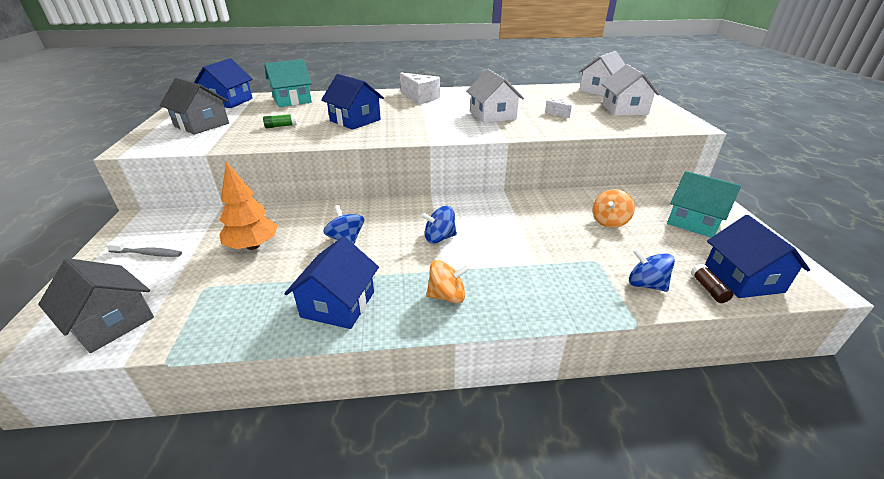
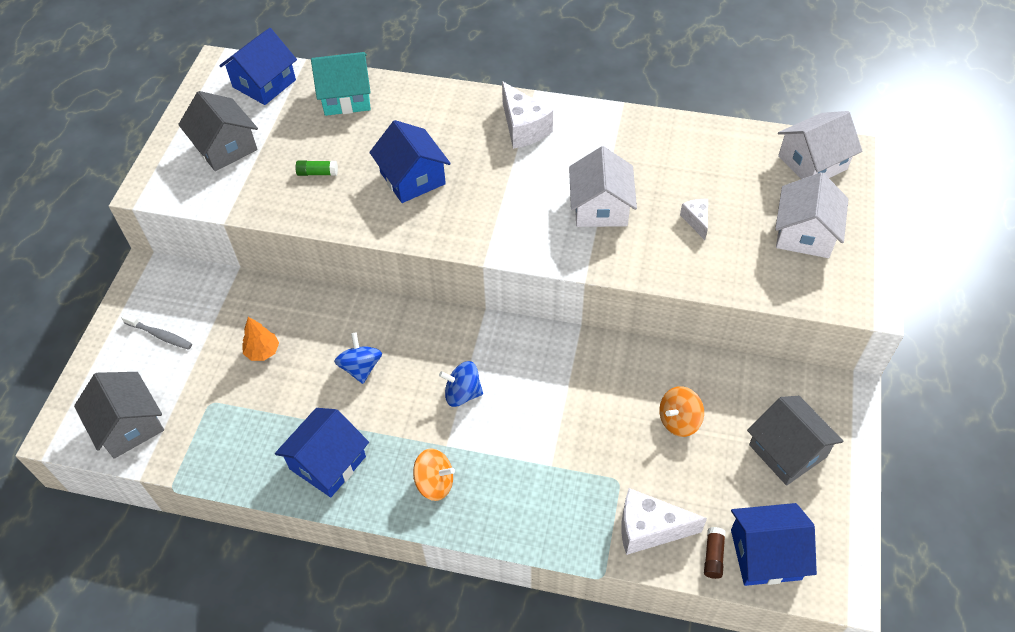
camera: 20 degrees right, 20 degrees up
(253, 246) = (262, 351): orange tree -> orange tree, size x0.61
(645, 284) = (649, 529): blue spinning top -> white cheese
(694, 221) = (787, 451): turquoise house -> grey house
(743, 278) = (765, 554): blue house -> blue house turned 75 degrees clockwise

